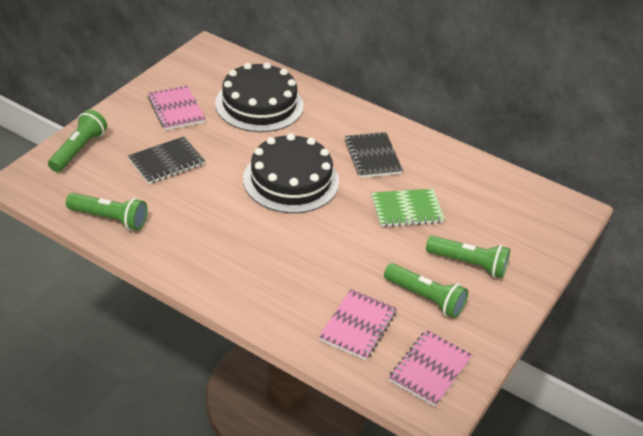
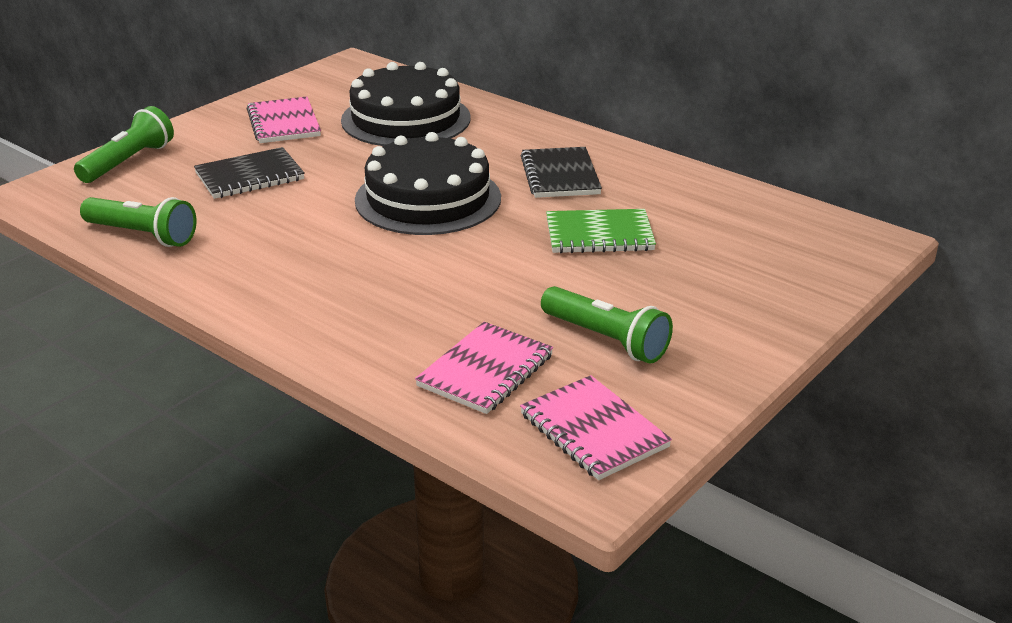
camera: 10 degrees right, 10 degrees down
(430, 369) = (593, 431): pink notebook -> pink notebook turned 75 degrees counterclockwise
(469, 264) = (686, 300): green flashlight -> none

